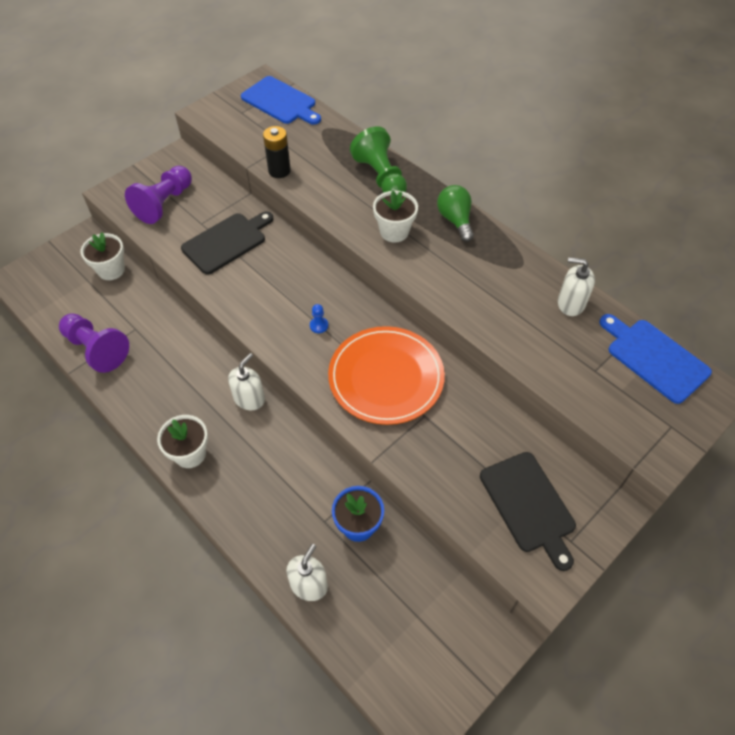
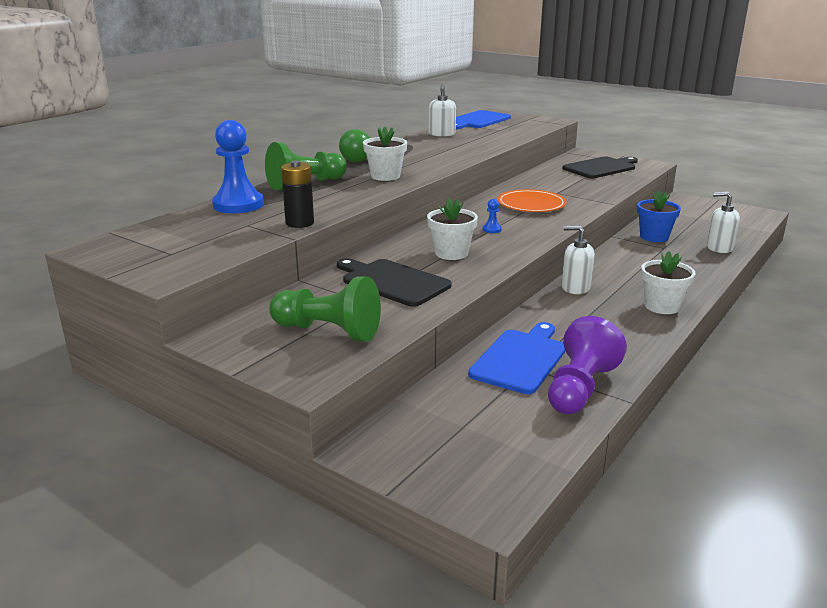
camera: 100 degrees left, 30 degrees down
(111, 270) = (434, 408): white flower pot -> white flower pot (451, 253)
(164, 204) = (328, 331): purple pawn -> green pawn
(281, 102) = (152, 234): blue cutting board -> blue cutting board (520, 359)
(333, 139) = (238, 205): none -> blue pawn
(386, 377) = (531, 204): orange plate -> orange plate, size x0.67

